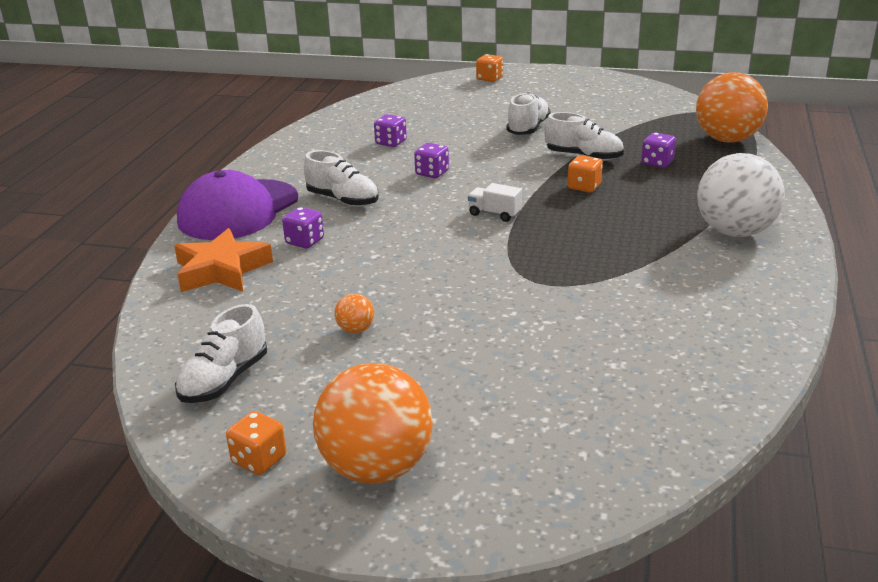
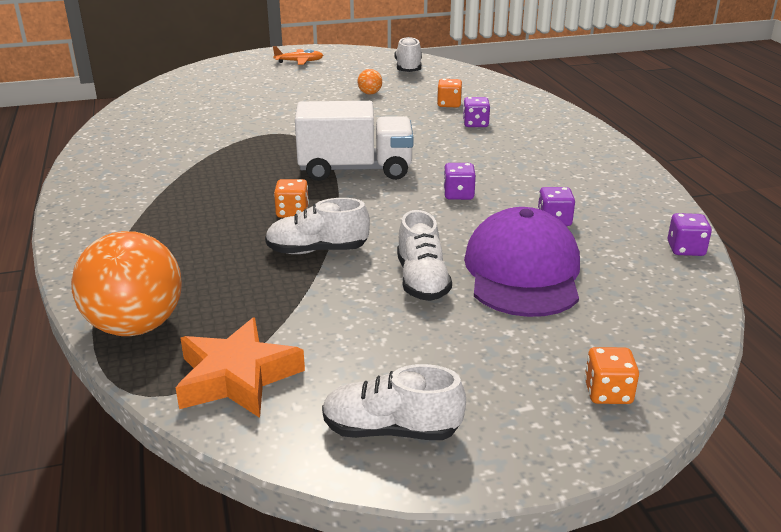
camera: 150 degrees right, 0 degrees up
(221, 270) = (499, 101): orange star -> orange star (237, 377)
(238, 210) = (564, 132): purple cap -> purple cap (522, 272)
(259, 459) = (352, 55): orange dice -> orange dice (449, 104)
(343, 200) = (498, 155): white shoe -> white shoe (391, 430)
(376, 468) = (299, 62): orange ball -> orange plane
(494, 214) = (355, 170): white truck -> white truck, size x2.36
(657, 163) = (224, 261): purple dice -> purple dice (685, 249)
(735, 232) = (129, 197): white ball -> none

